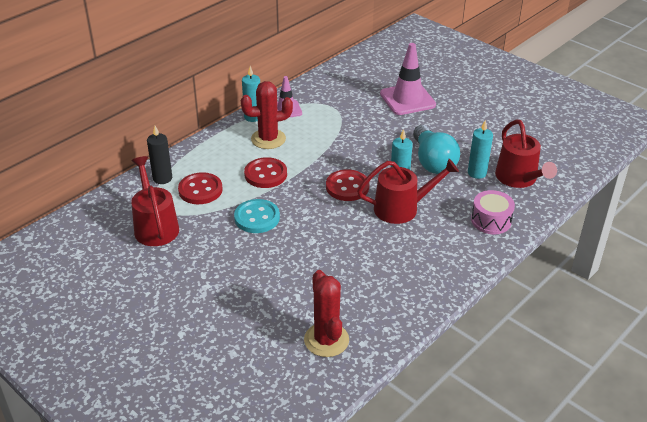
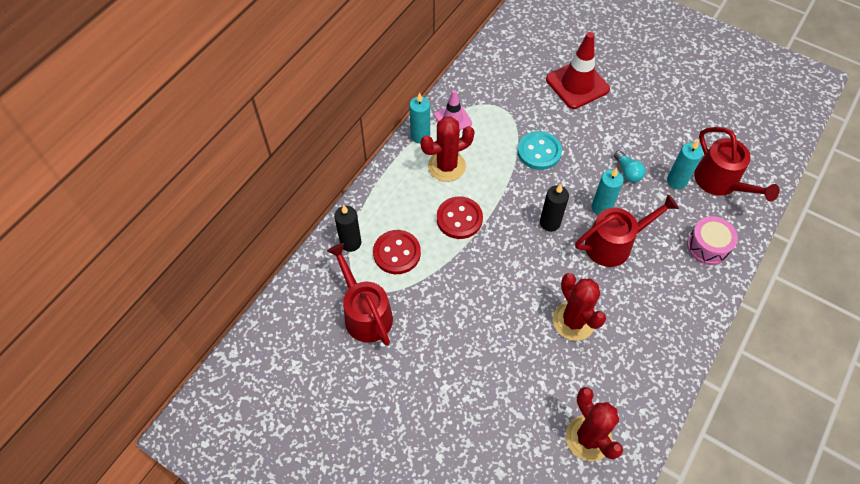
camera: 10 degrees left, 20 degrees up
(257, 218) = (469, 283): turquoise button -> turquoise button (539, 152)
(343, 256) = (573, 321): none -> red cactus
(347, 187) = (550, 223): red button -> black candle
(407, 99) = (577, 84): pink traffic cone -> red traffic cone
(432, 161) = (627, 172): turquoise light bulb -> turquoise light bulb, size x0.50

